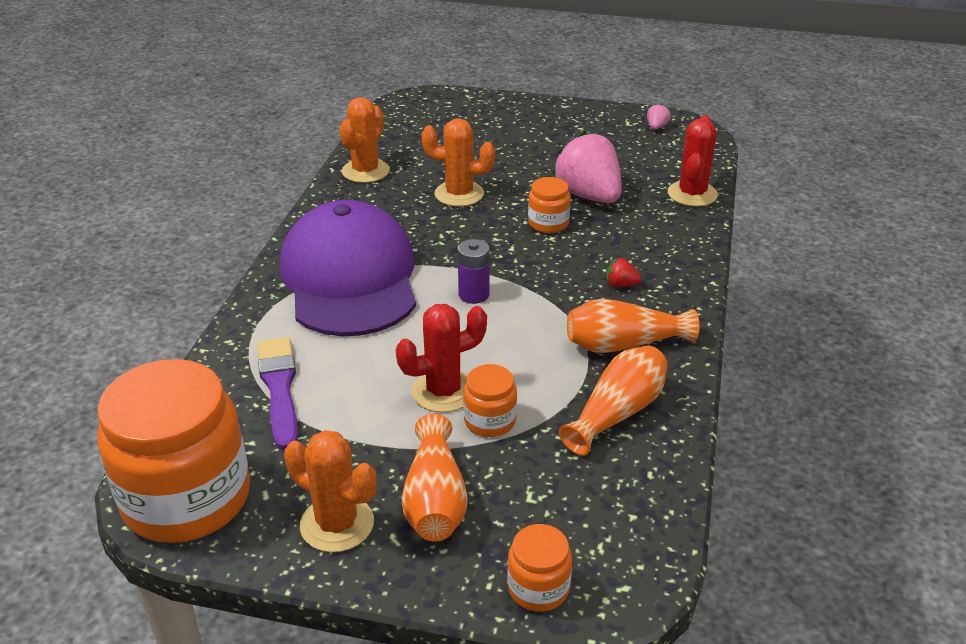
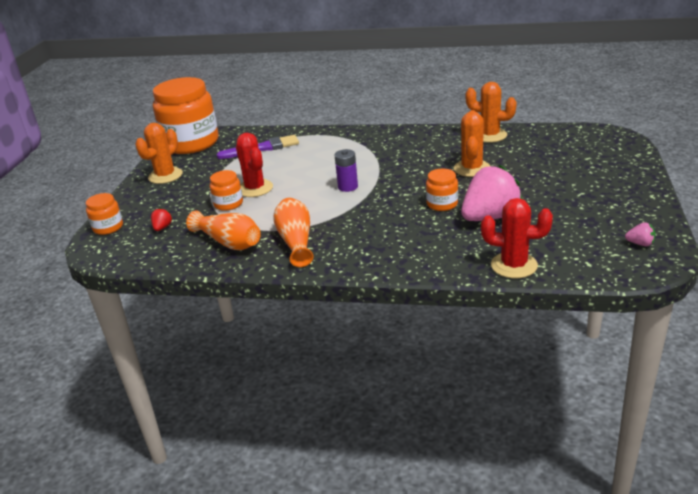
camera: 90 degrees right, 5 degrees down
(350, 278) = (361, 150): purple cap -> none
(435, 499) = (173, 196): orange vase -> none
(621, 285) = (366, 237): red strawberry -> red strawberry (162, 228)

